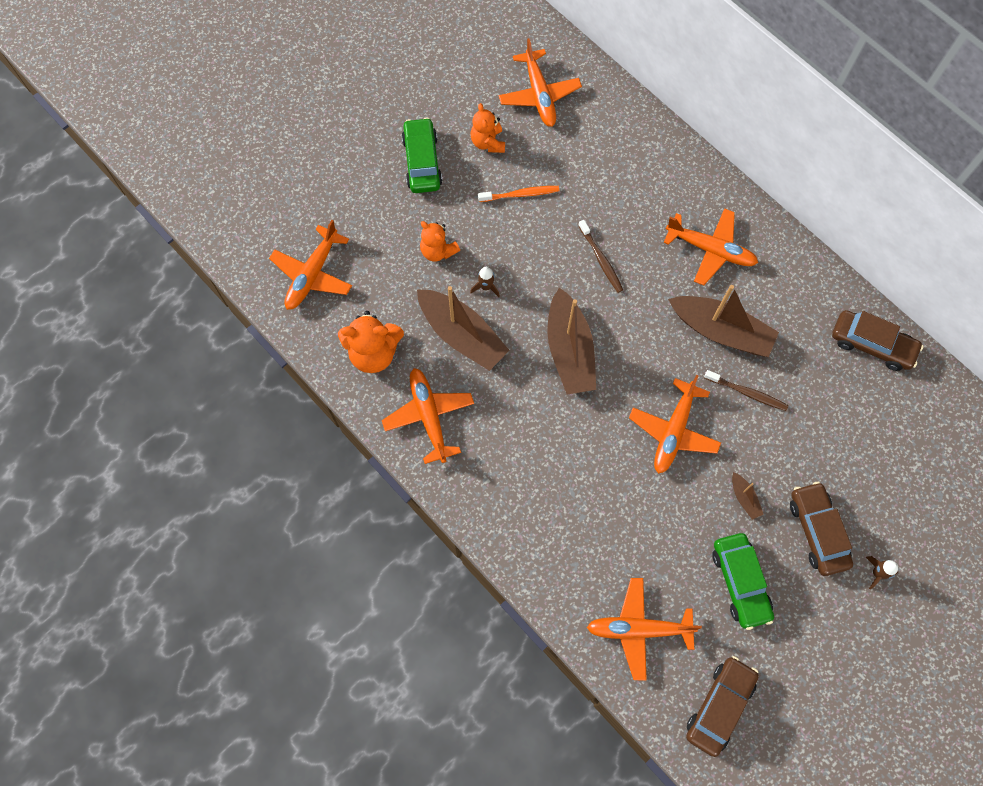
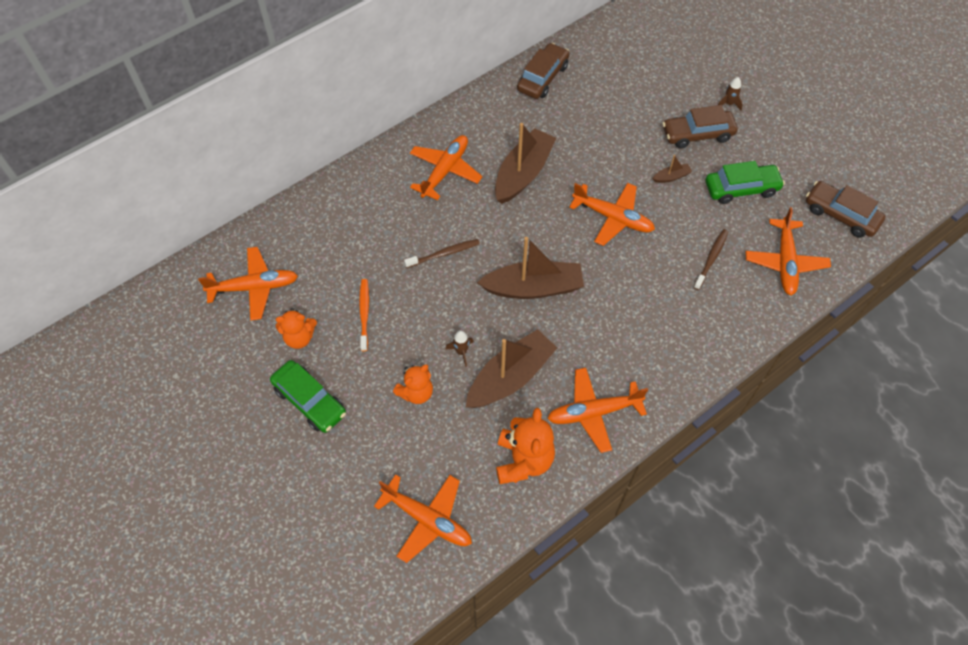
camera: 85 degrees left, 10 degrees down
(422, 162) = (310, 401): green car -> green car turned 135 degrees counterclockwise
(747, 393) = (580, 163): brown toothbrush -> brown toothbrush (711, 258)

